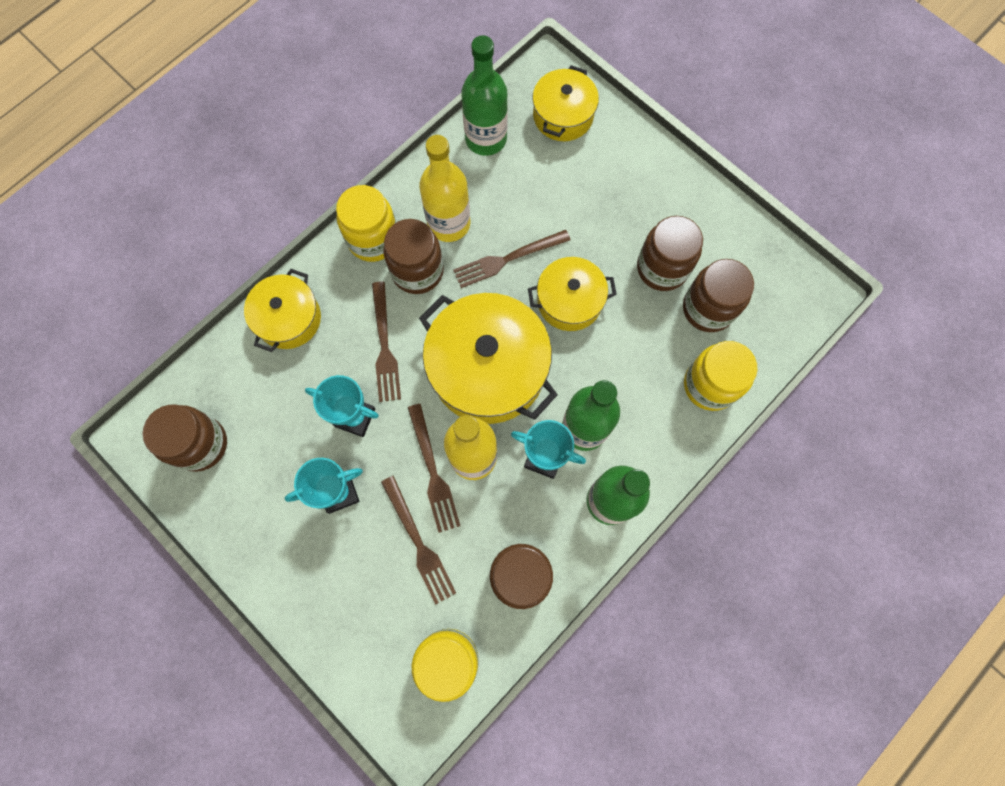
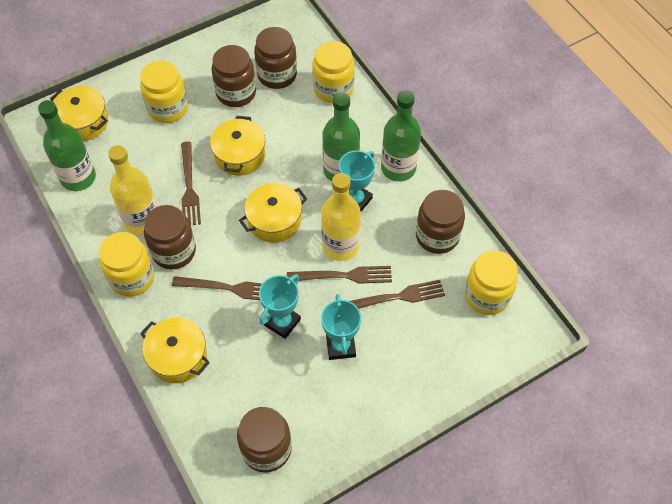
camera: 75 degrees left, 15 degrees down
(488, 369) = (274, 220): yellow pot -> yellow pot, size x0.58
(612, 198) = (168, 108): none -> yellow jar

